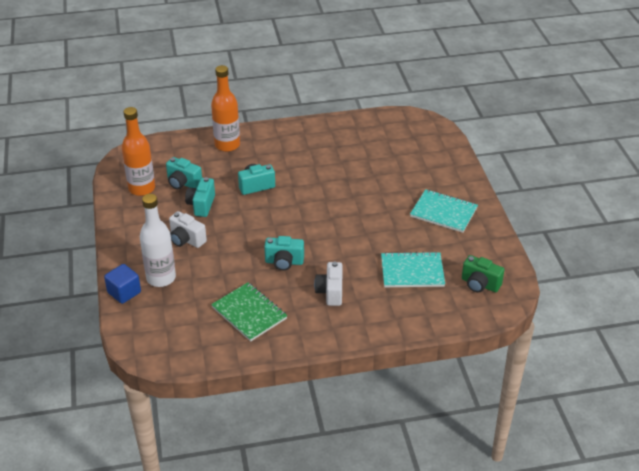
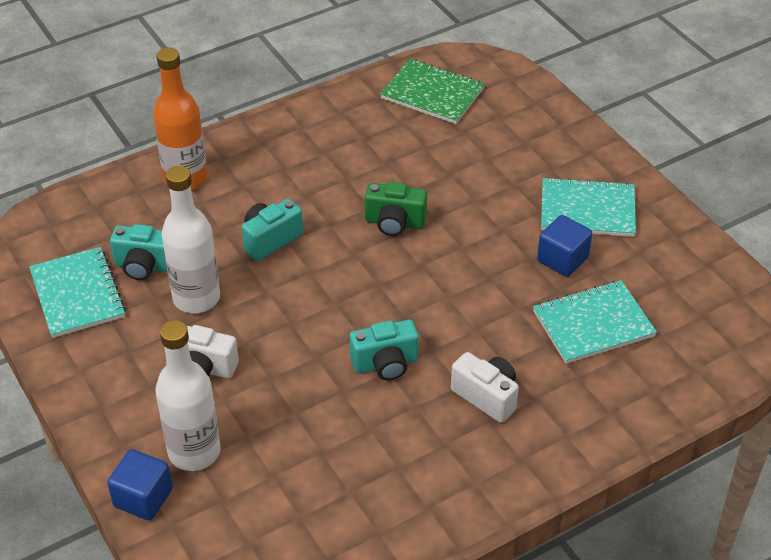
camera: 20 degrees left, 5 degrees up
(142, 188) = (78, 294): orange bottle -> turquoise notebook
(201, 205) = (196, 298): turquoise camera -> white bottle
(249, 313) = (375, 472): green notebook -> green notebook (432, 93)
(330, 292) = (486, 396): white camera -> white camera turned 150 degrees clockwise
(413, 234) = (562, 259): none -> blue cube
(480, 284) = (704, 317): green camera -> green camera (394, 223)

